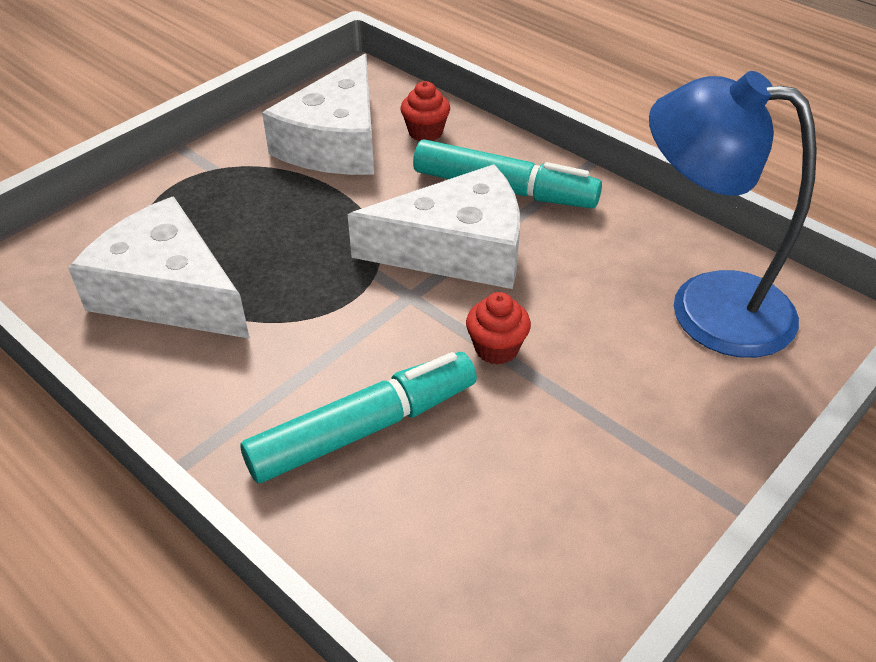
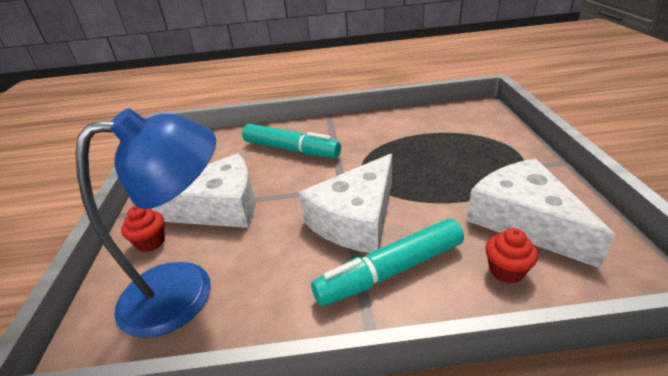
camera: 135 degrees right, 10 degrees down
(168, 292) = (423, 132): white cheese -> white cheese (218, 207)
(364, 429) = (291, 150): turquoise marker -> turquoise marker turned 75 degrees counterclockwise
(496, 348) = (277, 196): red cupcake -> red cupcake (151, 242)

